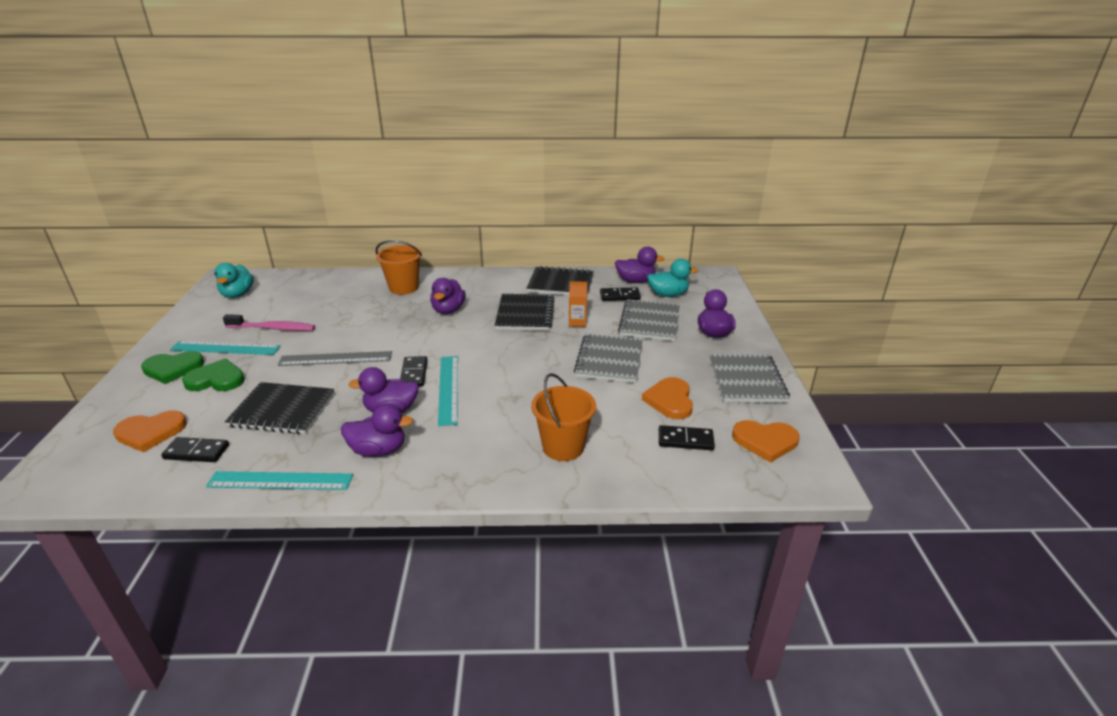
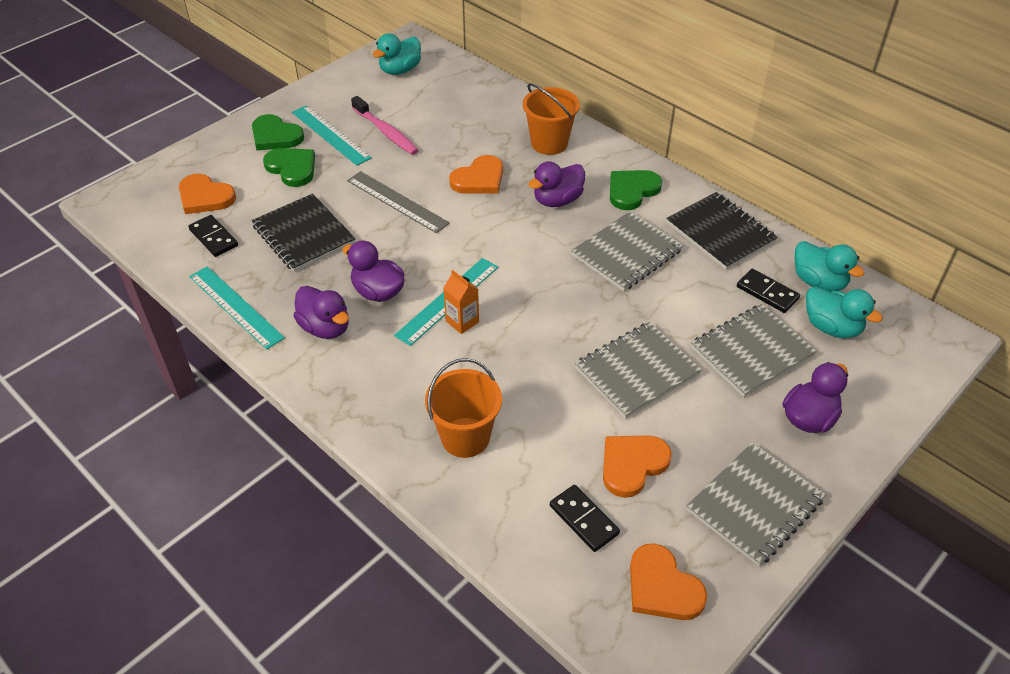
camera: 45 degrees right, 15 degrees up
(381, 322) = (479, 179): none -> orange heart
(414, 373) = (439, 262): black domino -> none
(486, 287) = (632, 191): none -> green heart
(525, 314) = (627, 253): black notebook -> grey notebook
(577, 322) = (668, 299): orange carton -> orange carton (462, 322)
(635, 281) = (818, 282): purple duck -> turquoise duck

